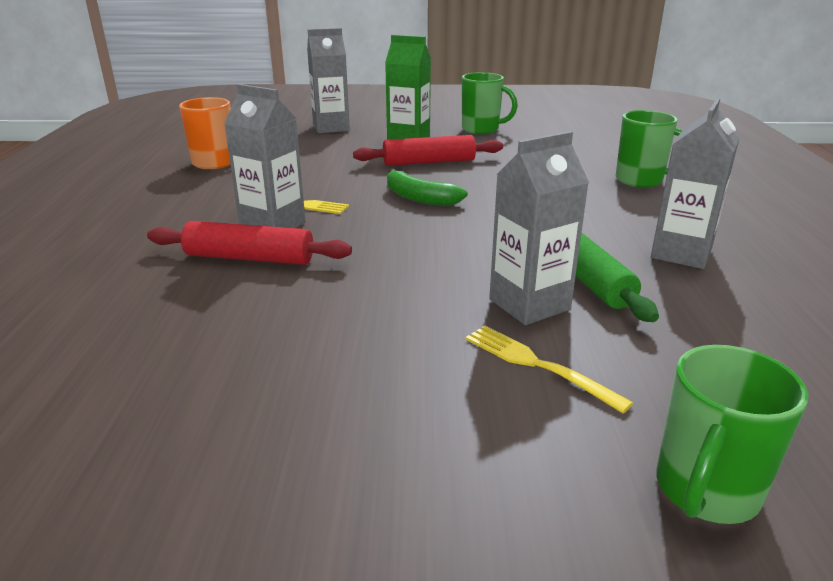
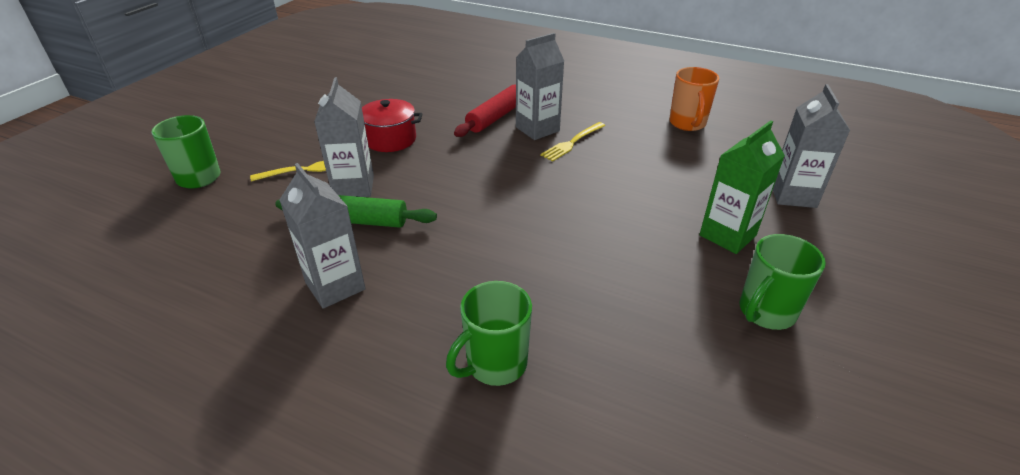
camera: 115 degrees right, 10 degrees up
(379, 321) = (390, 139): none -> red pot
(419, 198) = (547, 195): green banana -> none
(429, 162) = (640, 227): red rolling pin -> none

